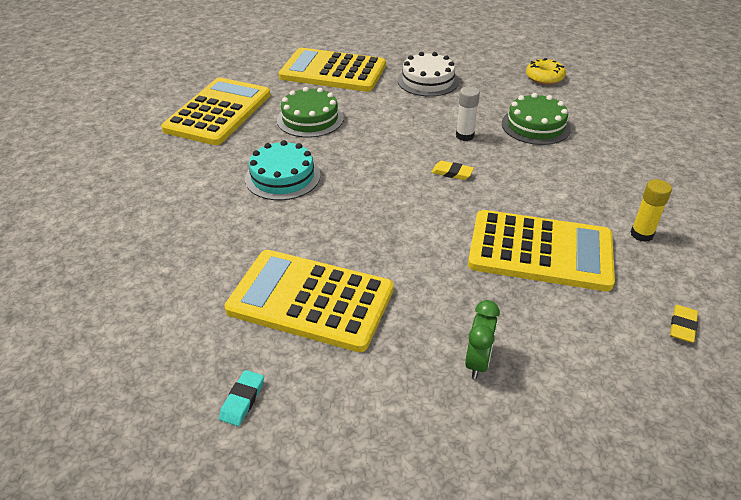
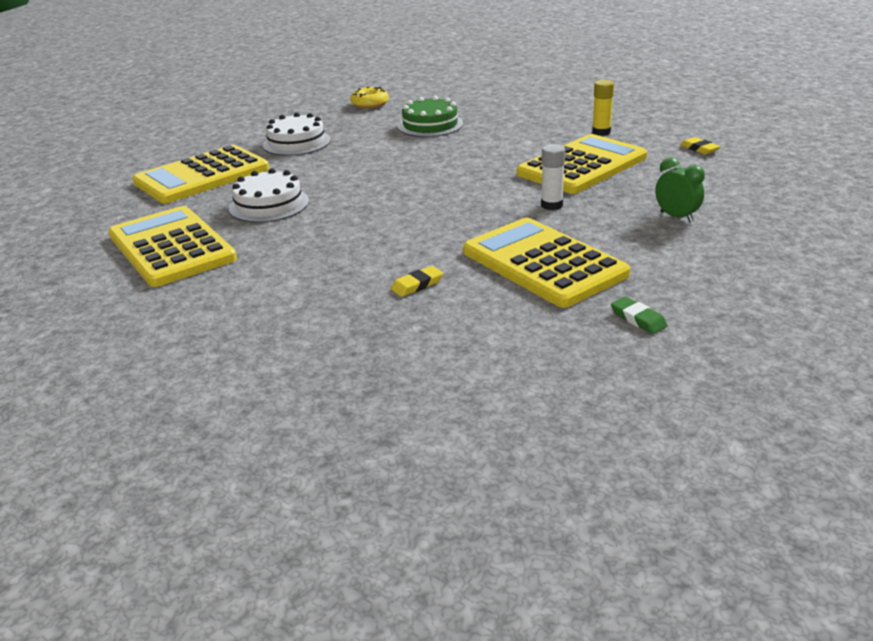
camera: 55 degrees left, 10 degrees down
(242, 400) = (638, 319): turquoise eraser -> green eraser
(282, 177) = (347, 238): turquoise cake -> none
(310, 119) = (269, 205): green cake -> white cake
(310, 300) = (543, 263): yellow calculator -> yellow calculator turned 90 degrees clockwise
(452, 173) = (447, 169): yellow eraser -> yellow eraser (417, 285)
(464, 136) = (404, 151): white glue stick -> white glue stick (552, 205)

